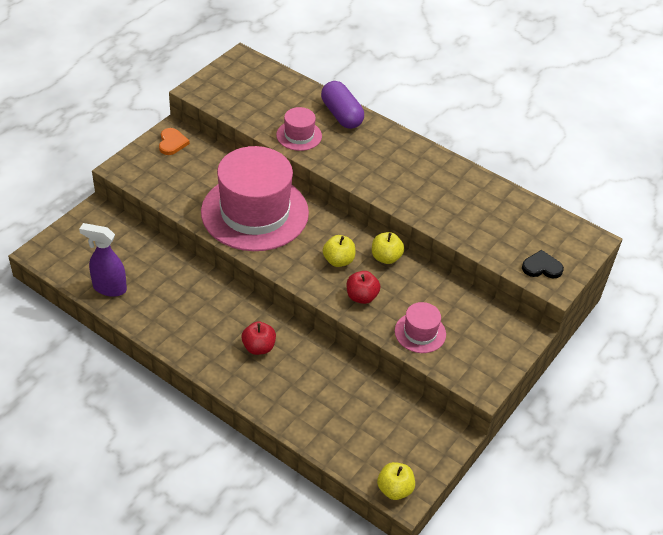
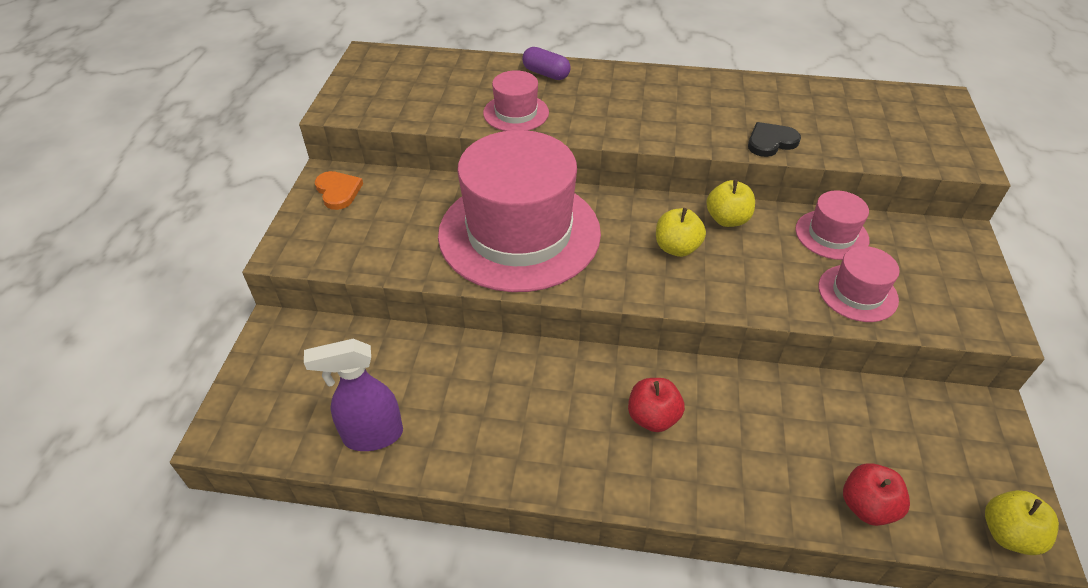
camera: 25 degrees left, 0 degrees up
(341, 115) = (546, 74): purple capsule -> purple capsule, size x0.62
(361, 297) = (747, 280): red apple -> red apple (867, 506)
(441, 294) = (831, 235): none -> pink hat
(541, 267) = (932, 148): black heart -> black heart (771, 142)

